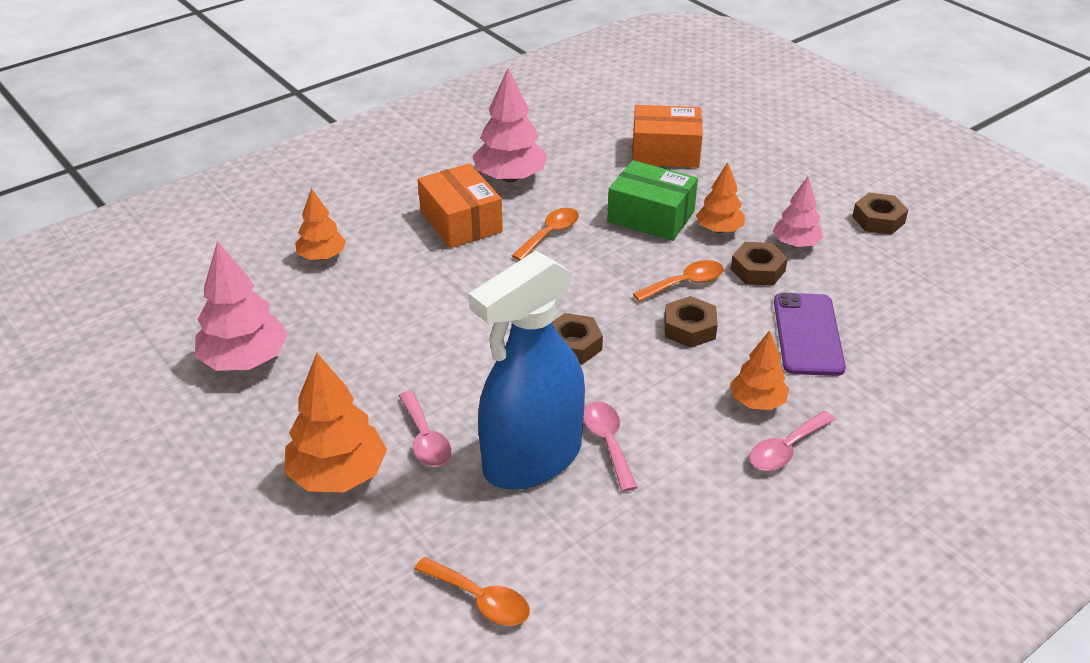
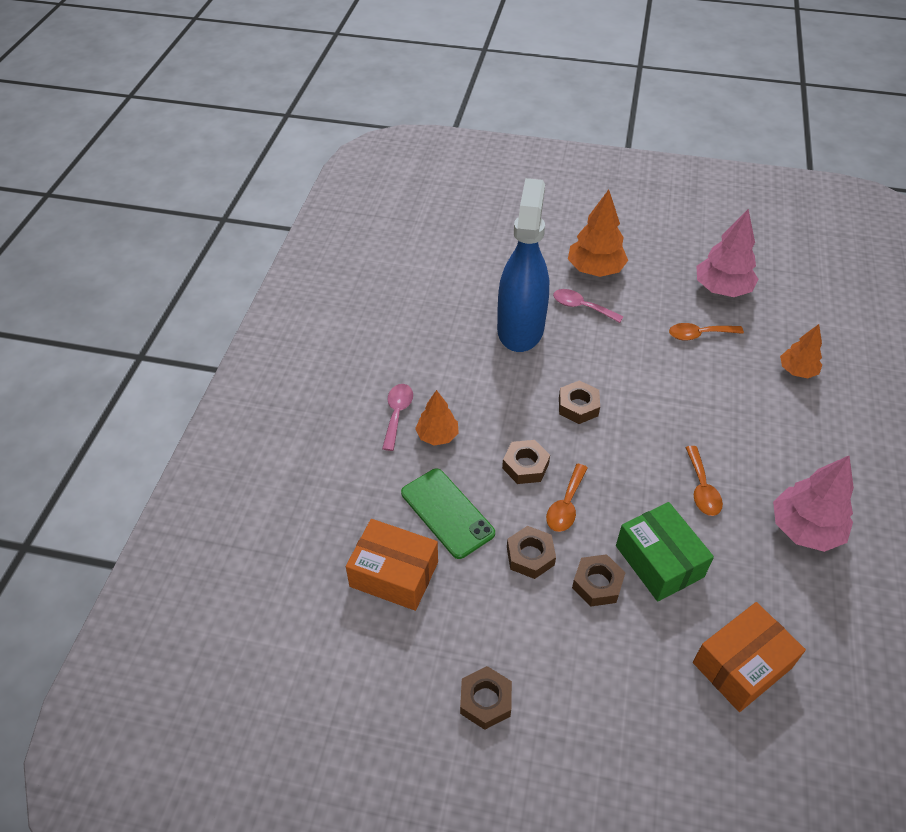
camera: 140 degrees right, 10 degrees up
(460, 222) = (769, 457): orange box -> orange box (394, 574)
(480, 599) = (472, 262): orange spoon -> orange spoon (699, 335)
(608, 442) = (494, 359): pink spoon -> none
(651, 217) = (659, 561): green box -> green box turned 75 degrees clockwise
(719, 229) = (597, 584): orange tree -> brown nut
(795, 244) = (527, 610): pink tree -> none
(807, 334) = (447, 513): purple phone -> green phone

